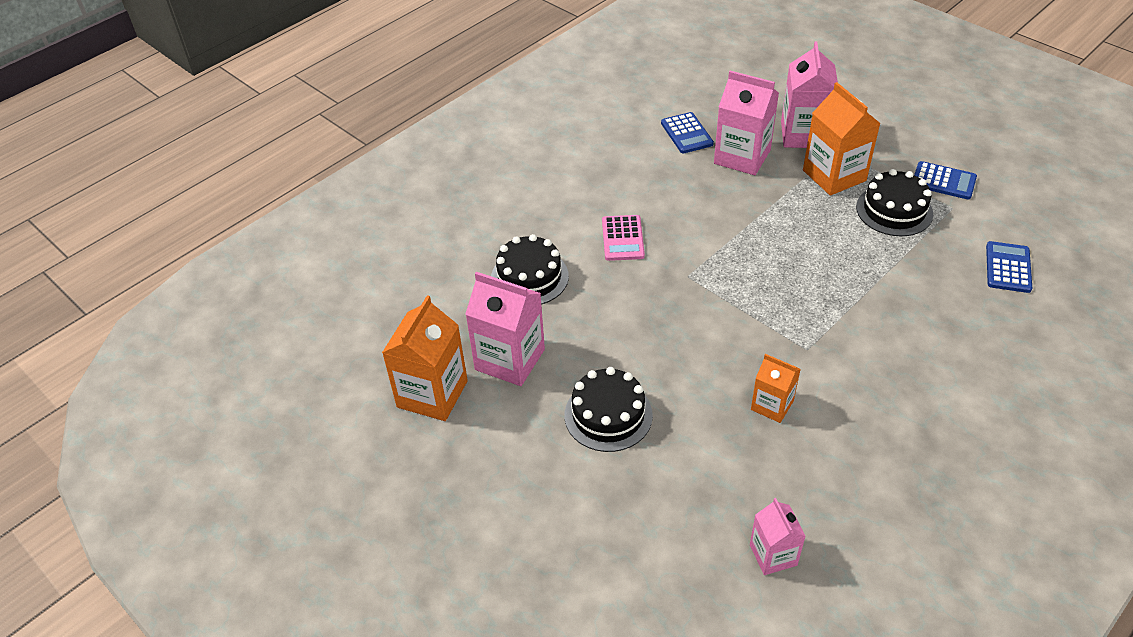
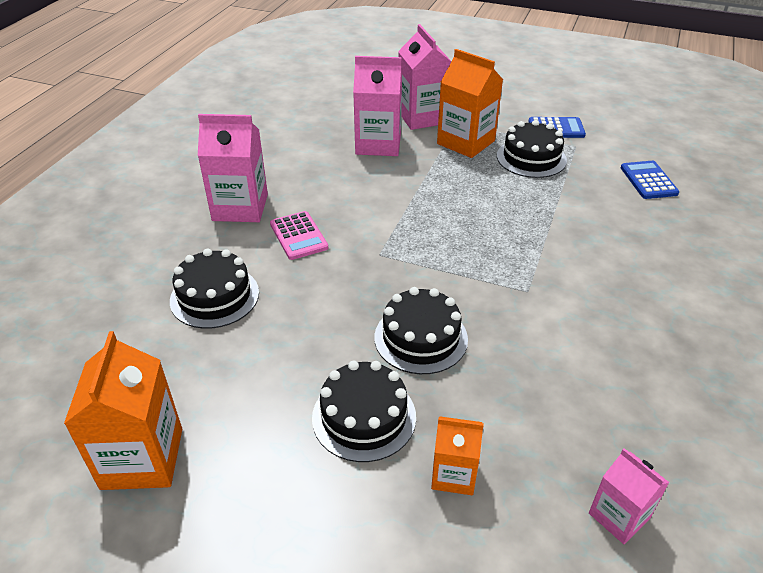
camera: 25 degrees left, 5 degrees down
(510, 359) = (225, 389): pink carton -> pink carton (240, 207)
(686, 133) = (318, 136): blue calculator -> none
(686, 364) = (421, 338): none -> black cake
(772, 405) = (526, 354): orange carton -> orange carton (453, 474)

